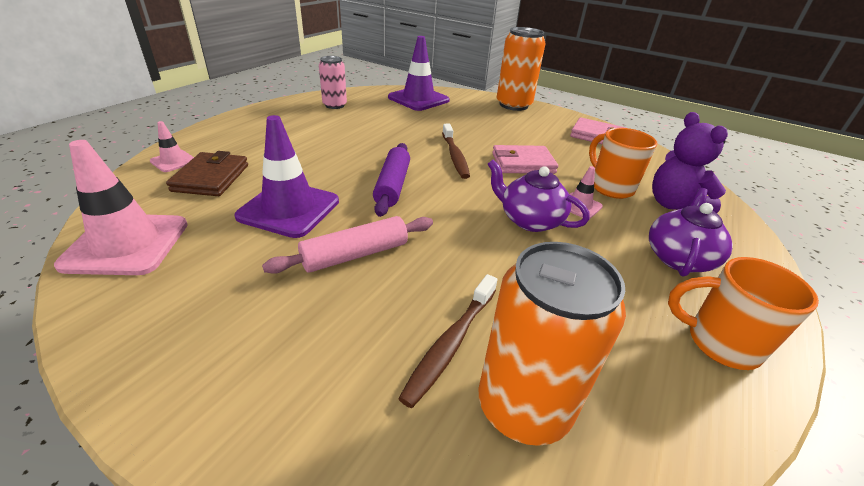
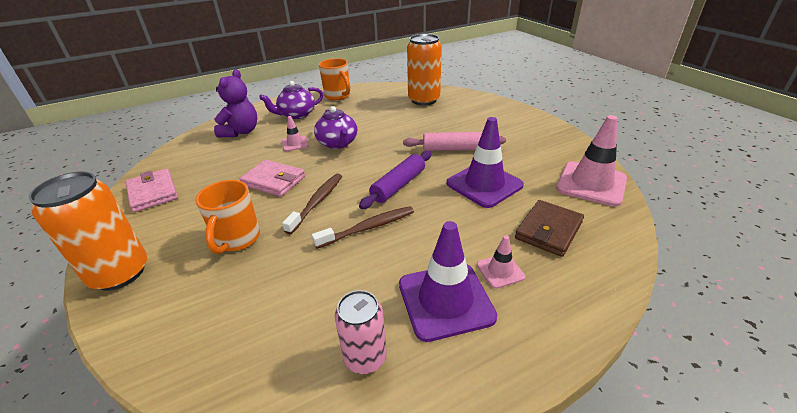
camera: 145 degrees left, 0 degrees up
(173, 161) = (595, 266): pink traffic cone -> pink traffic cone (500, 271)
(418, 99) = (217, 337): purple traffic cone -> purple traffic cone (445, 300)
(450, 343) = (433, 114): brown toothbrush -> brown toothbrush (368, 228)
(610, 187) = (252, 149): orange mug -> orange mug (237, 239)

